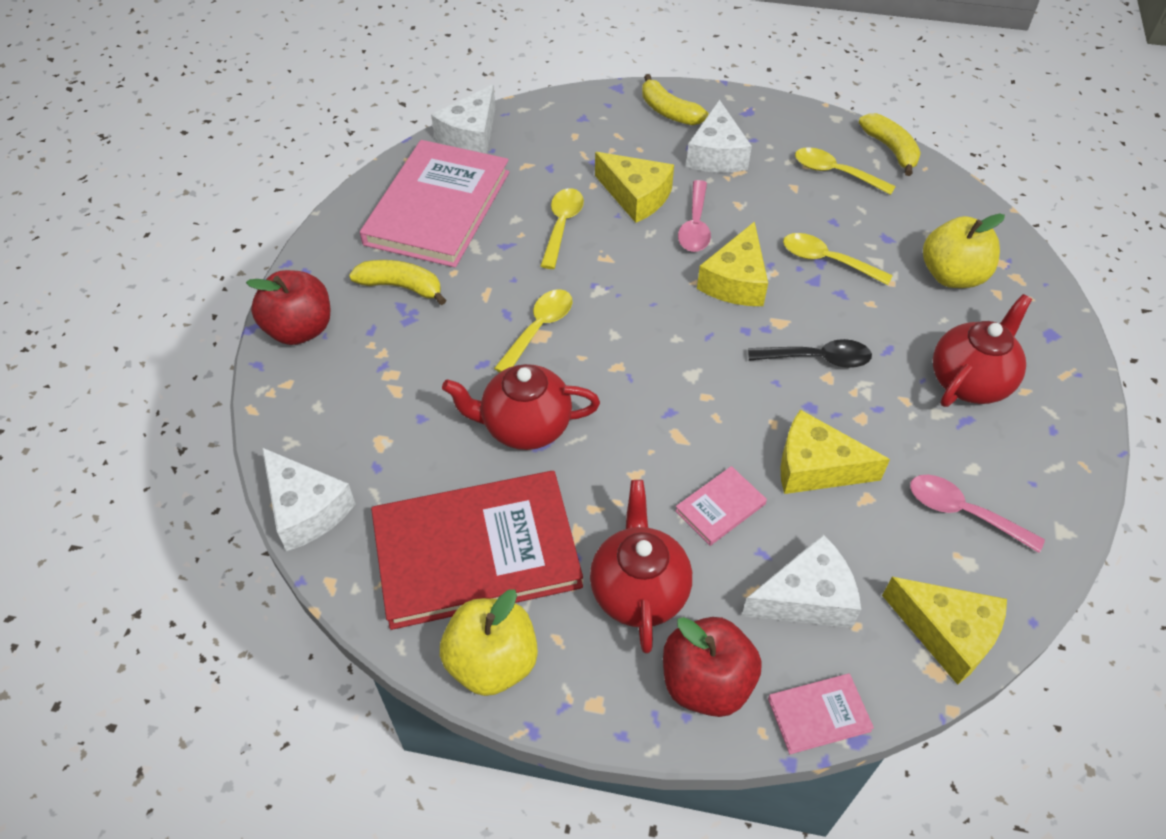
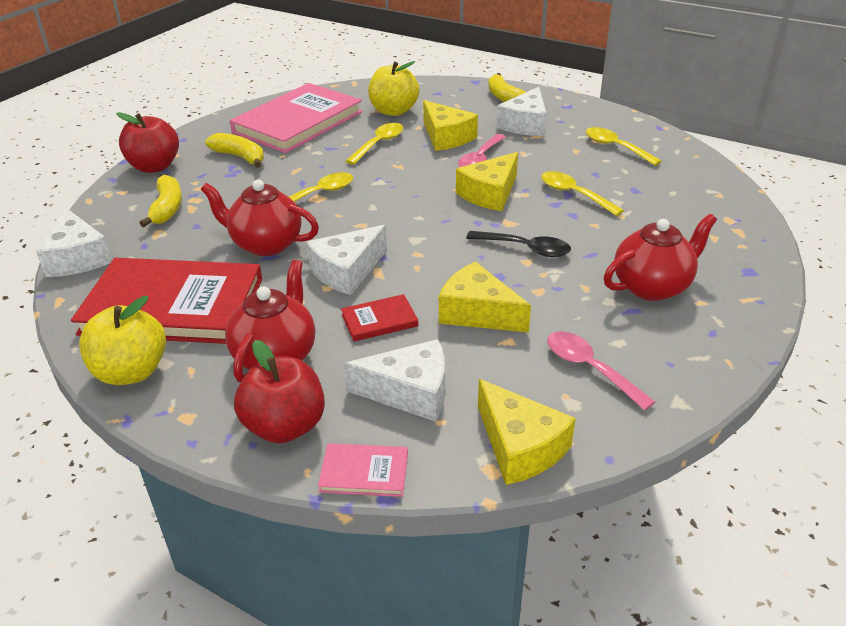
camera: 20 degrees right, 15 degrees down
(471, 135) = (350, 91): white cheese -> white cheese (347, 271)
(720, 507) = (379, 320): pink book -> red book
(891, 149) = (672, 141): yellow banana -> yellow banana (167, 208)
(952, 276) = (678, 220): yellow apple -> yellow apple (393, 111)

